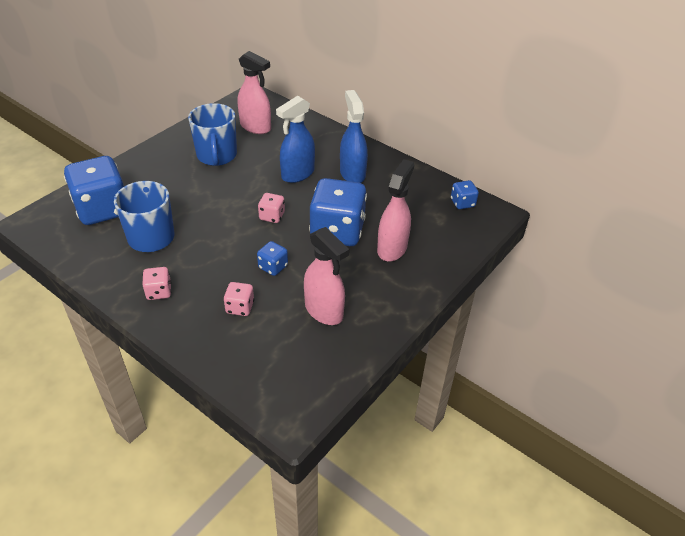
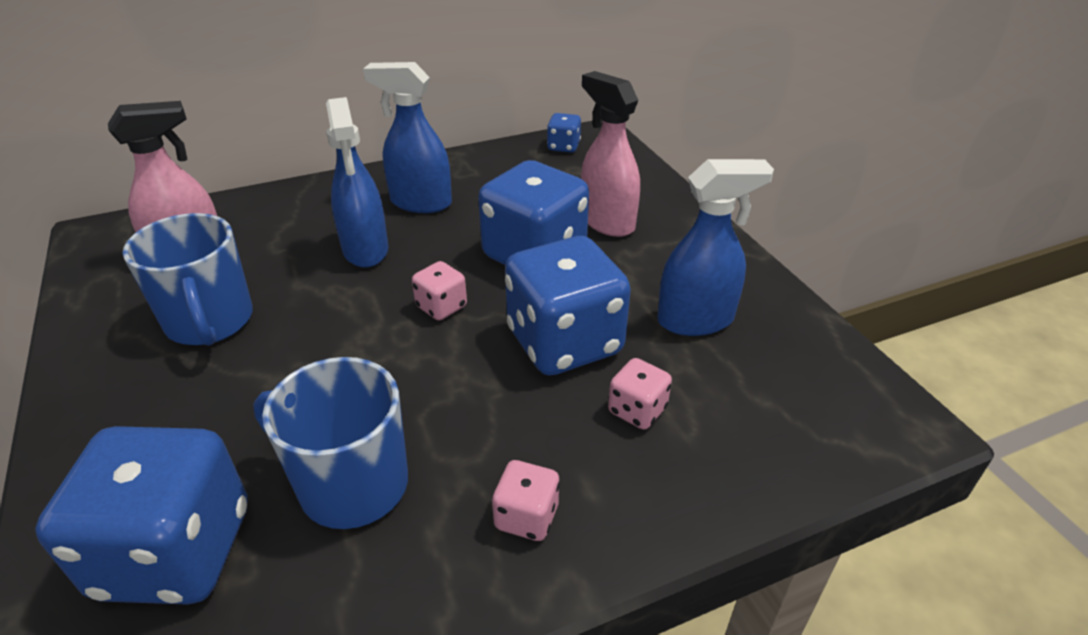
camera: 60 degrees left, 5 degrees down
(217, 156) = (210, 322): blue mug -> blue mug turned 45 degrees clockwise
(273, 267) = (564, 342): blue dice -> blue dice, size x2.21
(324, 311) = (696, 320): pink spray bottle -> blue spray bottle

